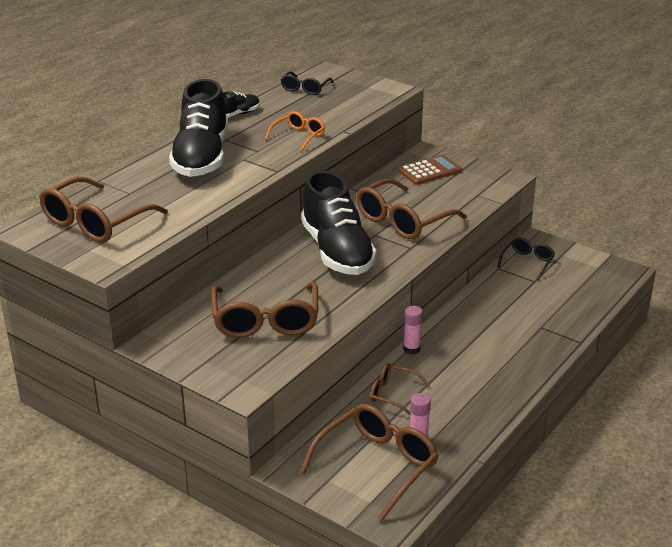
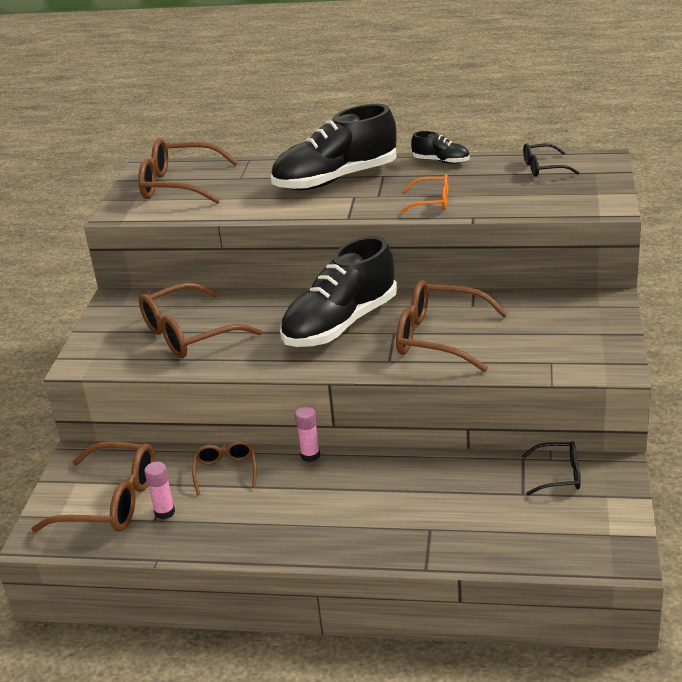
camera: 65 degrees right, 0 degrees up
(429, 171) = (568, 316): brown calculator -> none

